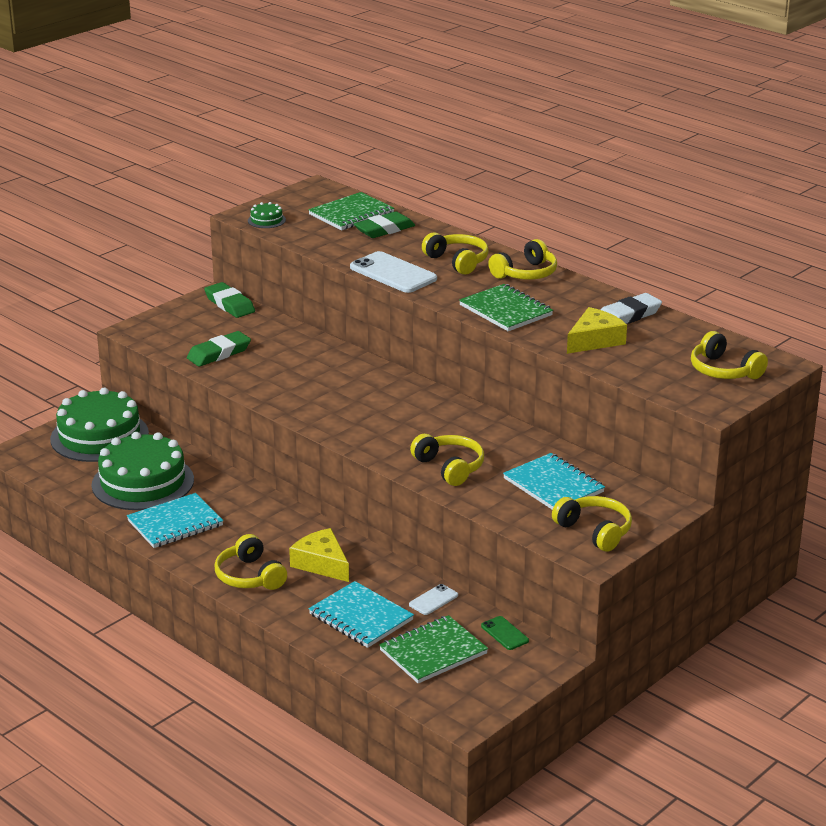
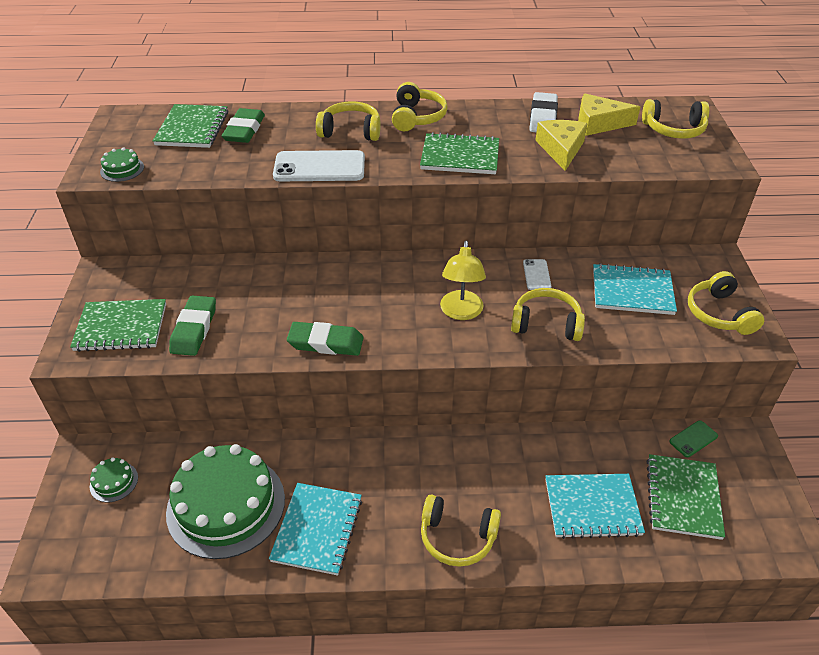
camera: 45 degrees left, 15 degrees up
(99, 436) = (114, 482): green cake -> green cake, size x0.41
(179, 331) = (121, 327): none -> green notebook
(229, 304) = (131, 271): green eraser -> green eraser (326, 343)
(322, 563) = (490, 476): yellow cheese -> yellow cheese (598, 123)
(402, 431) = (461, 312): none -> yellow lamp
(433, 600) = (610, 446): white phone -> white phone (536, 275)
(504, 633) = (693, 439): green phone -> green phone turned 45 degrees counterclockwise
(595, 531) = (719, 314): yellow headphones -> yellow headphones turned 105 degrees counterclockwise

